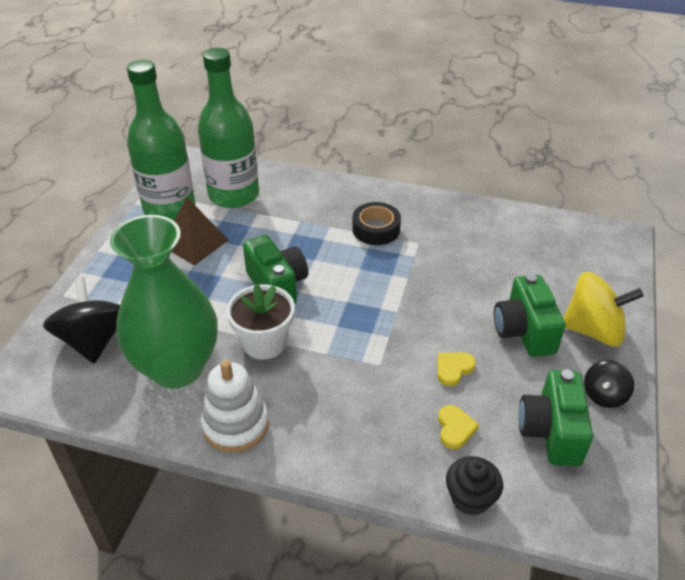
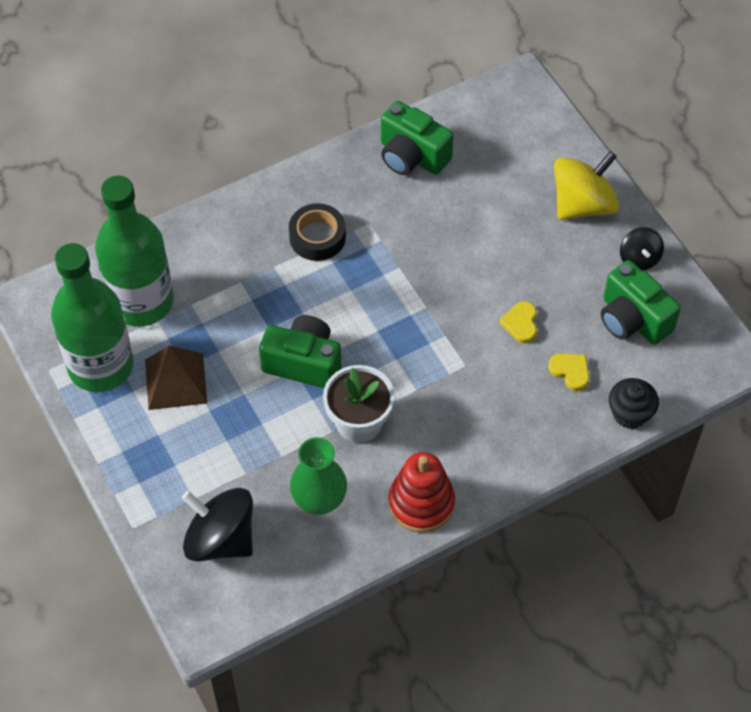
camera: 45 degrees left, 15 degrees up
(177, 368) = (319, 500): green vase -> green vase, size x0.56
(235, 425) = (421, 503): white stacking toy -> red stacking toy
(524, 331) = (536, 247): green camera -> green camera (412, 156)

